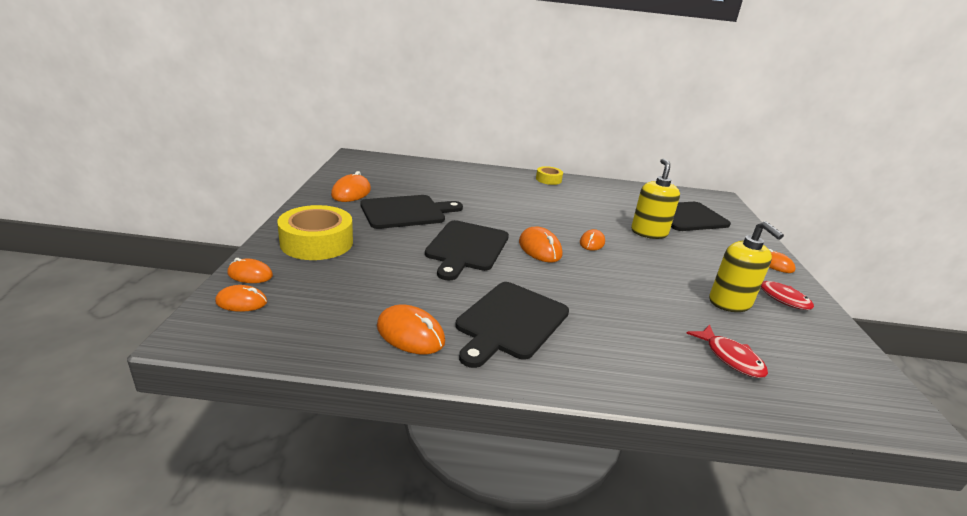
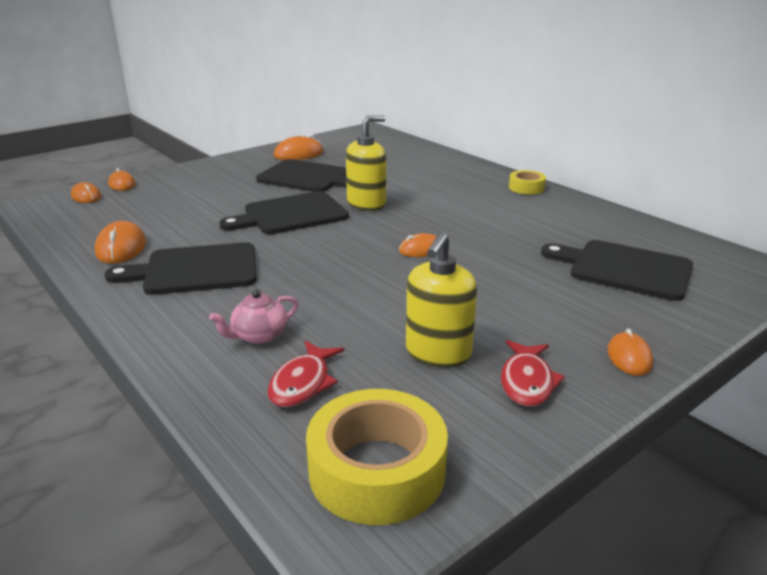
camera: 50 degrees right, 0 degrees up
(317, 242) = (198, 179): yellow tape -> yellow tape (377, 470)
(540, 248) = (353, 236): orange mouse -> none
(649, 233) = (521, 265): yellow soap dispenser -> yellow soap dispenser (366, 204)
(652, 345) = (259, 336): none -> pink teapot

